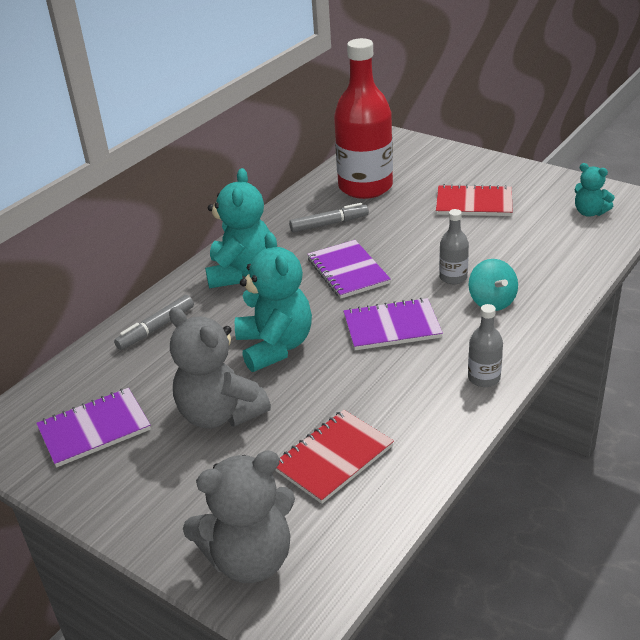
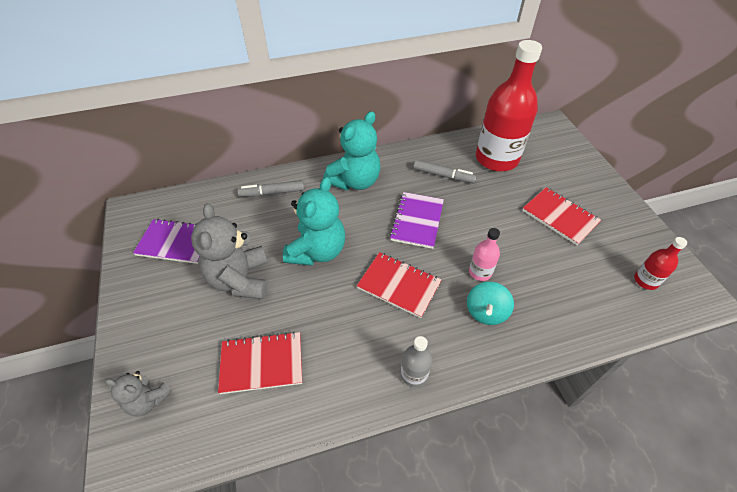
camera: 35 degrees right, 15 degrees up
(250, 559) = (148, 400): grey teddy bear -> grey teddy bear, size x0.55
(392, 326) = (399, 285): purple notebook -> red notebook
(453, 277) = (480, 272): grey bottle -> pink bottle
(589, 212) = (645, 280): turquoise teddy bear -> red bottle

